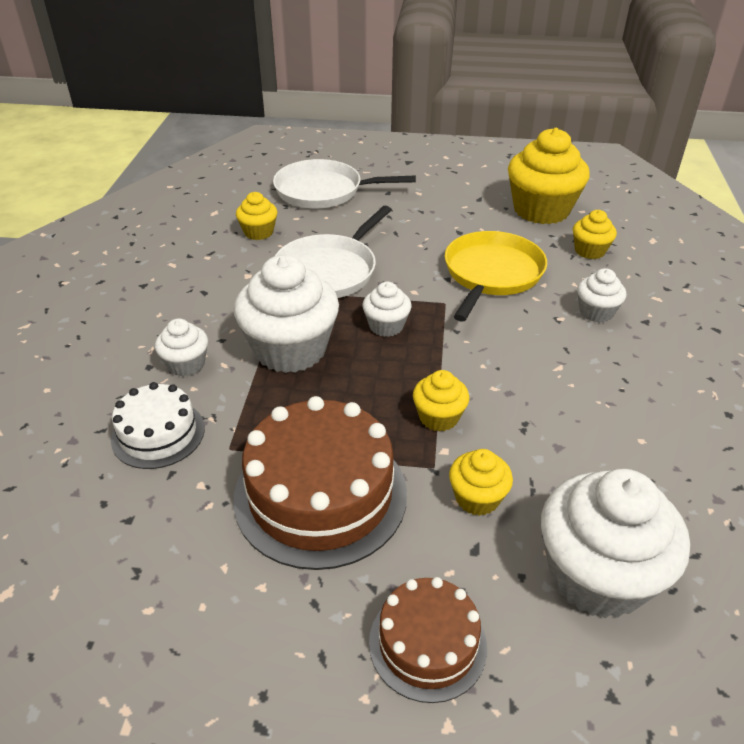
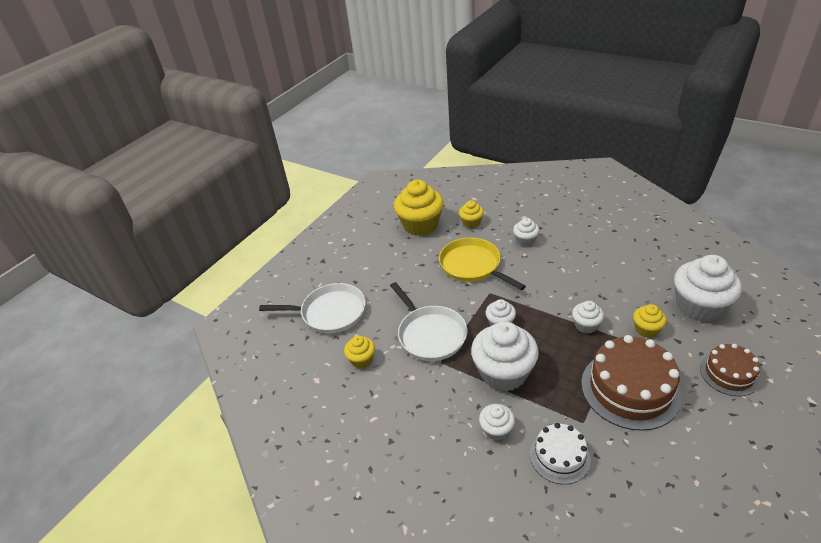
camera: 60 degrees left, 0 degrees up
(323, 191) = (330, 312): white pan -> white pan turned 120 degrees counterclockwise
(438, 417) = (586, 325): yellow cupcake -> white cupcake

